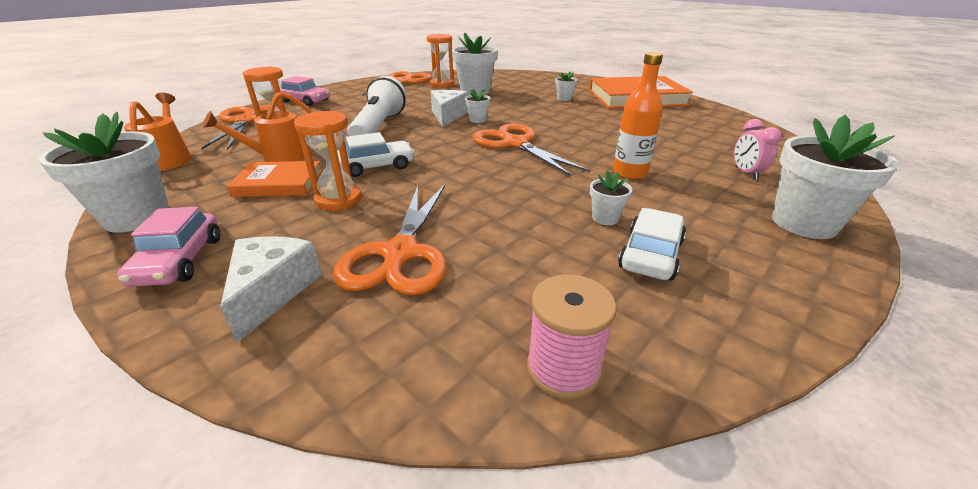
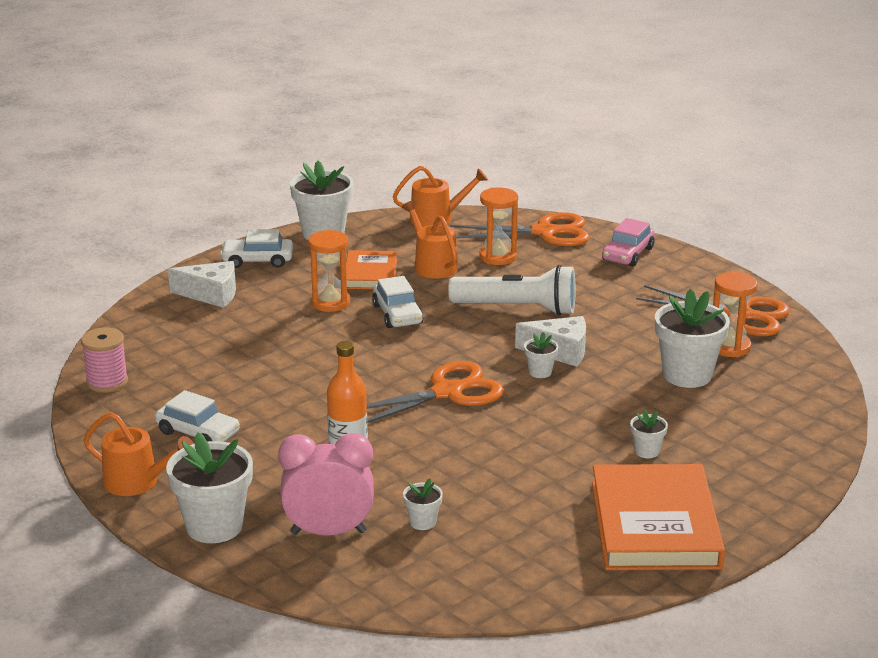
camera: 95 degrees right, 5 degrees down
(180, 261) = (257, 260): pink car -> white car
(400, 254) = (237, 332): orange scissors -> none
(605, 218) = (259, 422): white flower pot -> white flower pot (422, 522)
(746, 173) = (328, 532): pink clock -> pink clock, size x1.84
(789, 285) = (137, 482): none -> orange watering can

